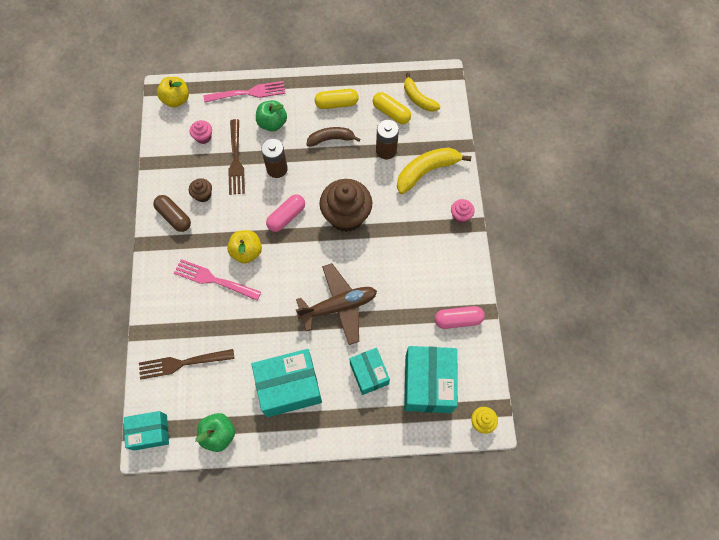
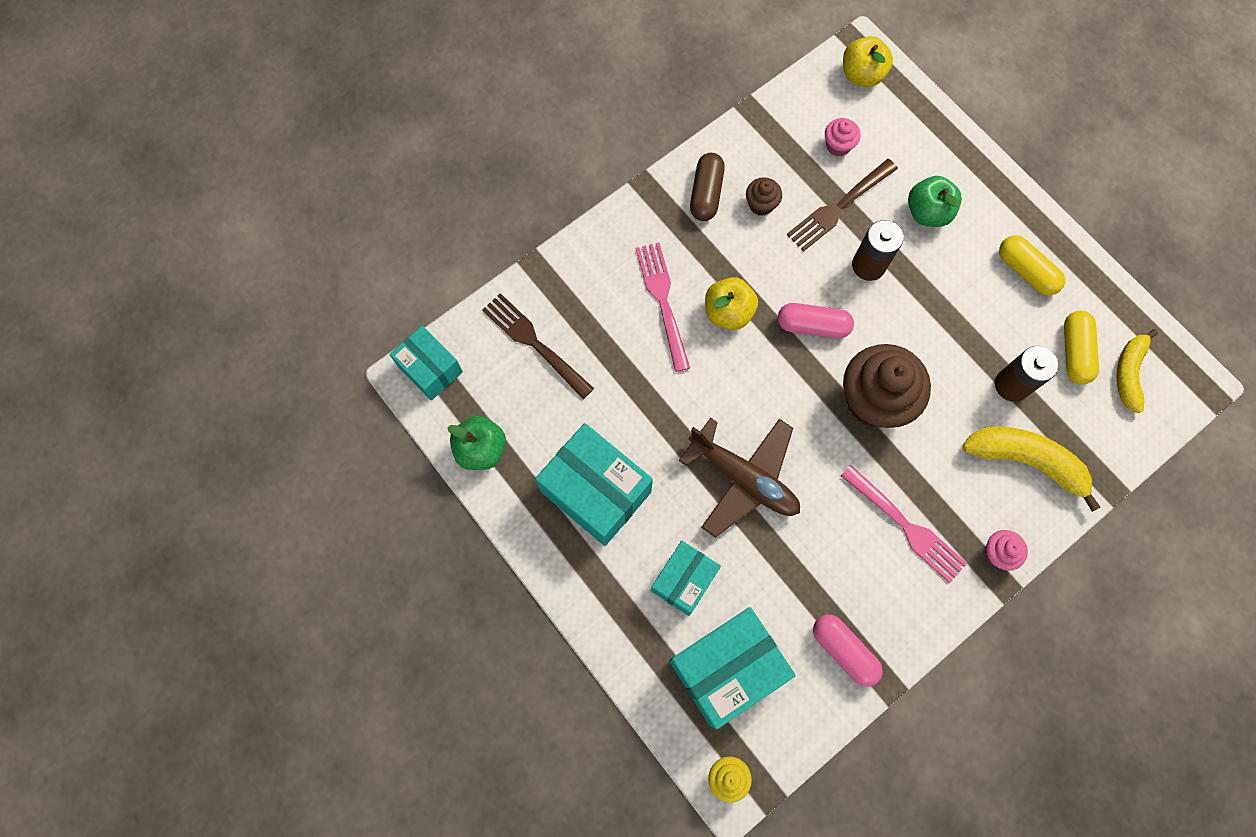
camera: 55 degrees right, 5 degrees up
(248, 93) = (944, 150): pink fork -> pink fork (905, 525)
(331, 139) = (967, 302): brown banana -> none

